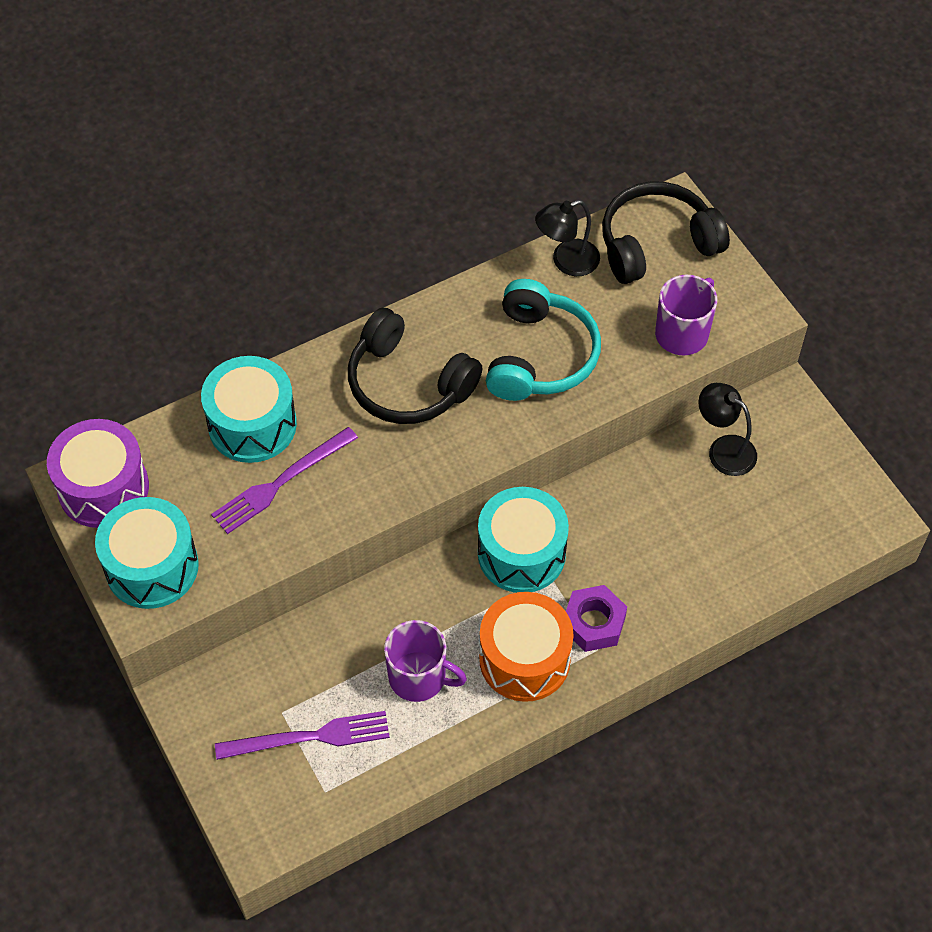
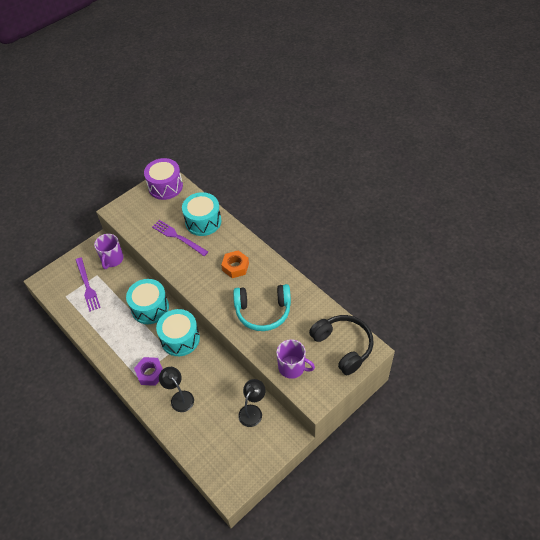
camera: 80 degrees right, 5 degrees down
(152, 567) = (134, 209): turquoise drum -> turquoise drum (150, 308)
(408, 384) = (235, 267): black headphones -> orange nut
(419, 677) = (117, 315): purple mug -> purple mug (112, 259)
(524, 659) = (129, 351): orange drum -> none
(566, 261) = (320, 311): black lamp -> black lamp (179, 397)

